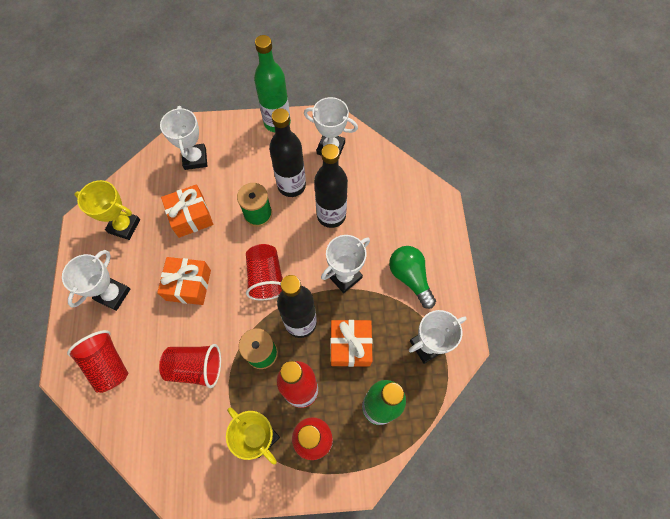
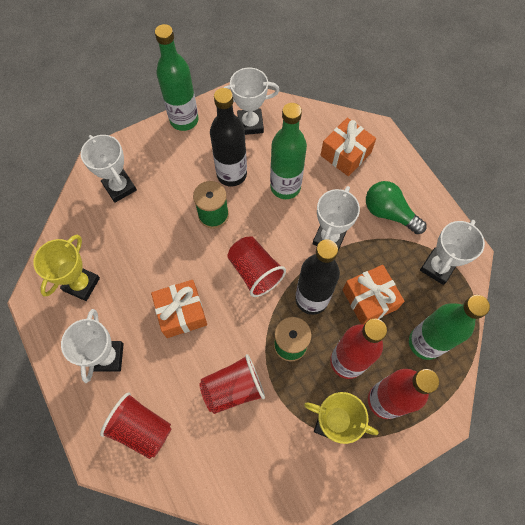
camera: 25 degrees left, 0 degrees up
(124, 226) = (81, 284): yellow trophy -> yellow trophy turned 60 degrees counterclockwise
(191, 216) = (147, 245): orange gift -> orange gift (345, 154)
(331, 215) = (285, 187): black bottle -> green bottle

